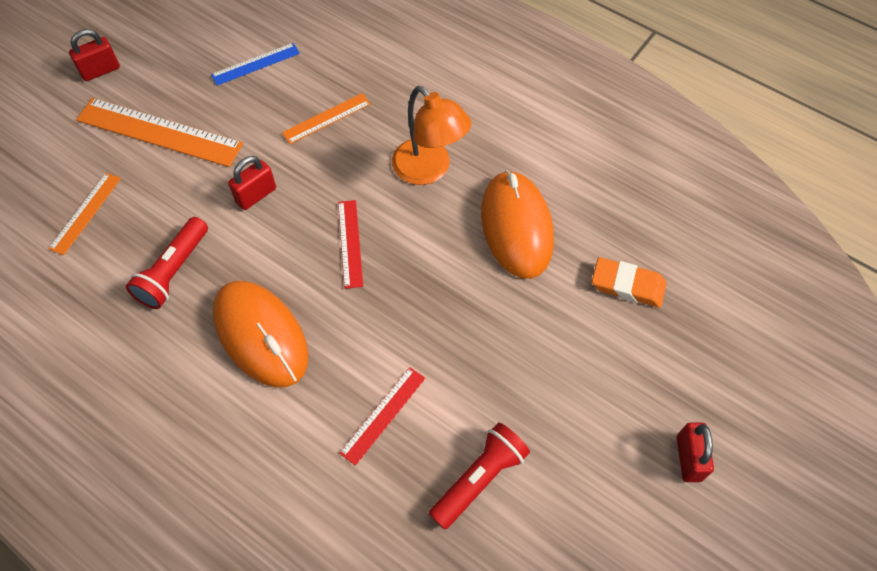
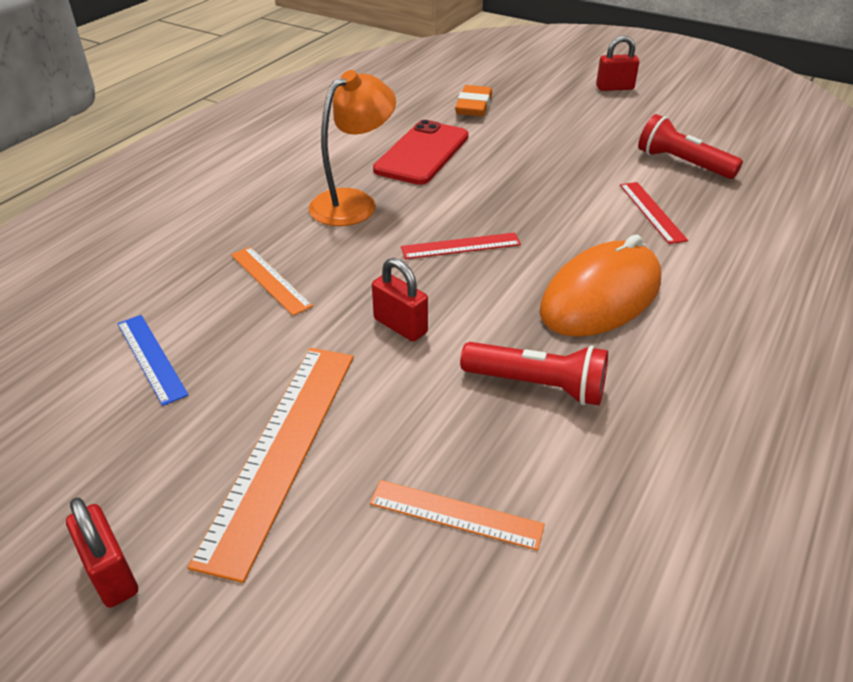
camera: 95 degrees left, 20 degrees down
(383, 415) = (652, 212): red ruler -> red ruler turned 45 degrees clockwise
(516, 227) = (422, 153): orange mouse -> red phone

